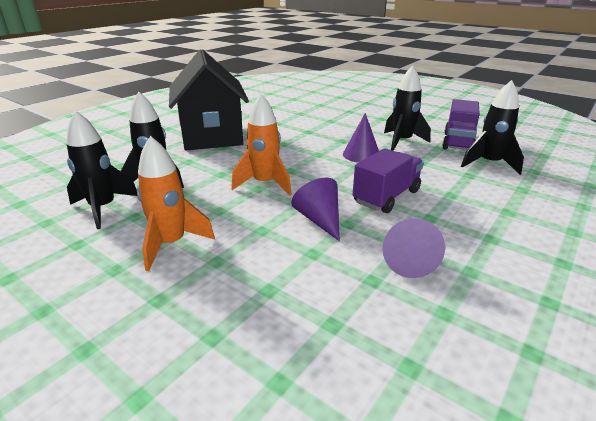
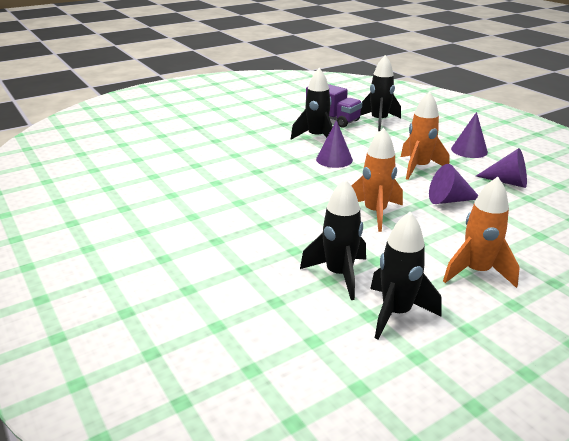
camera: 70 degrees left, 0 degrees up
(212, 136) = (225, 227): black house -> none
(386, 197) = (419, 168): purple truck -> orange rocket
(481, 226) = (469, 150): none -> purple cone

